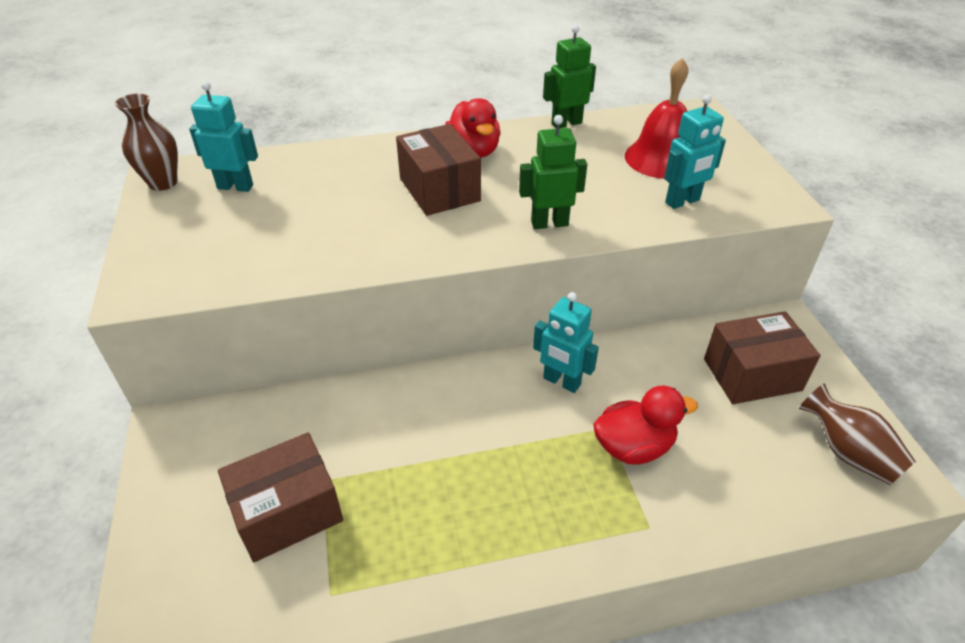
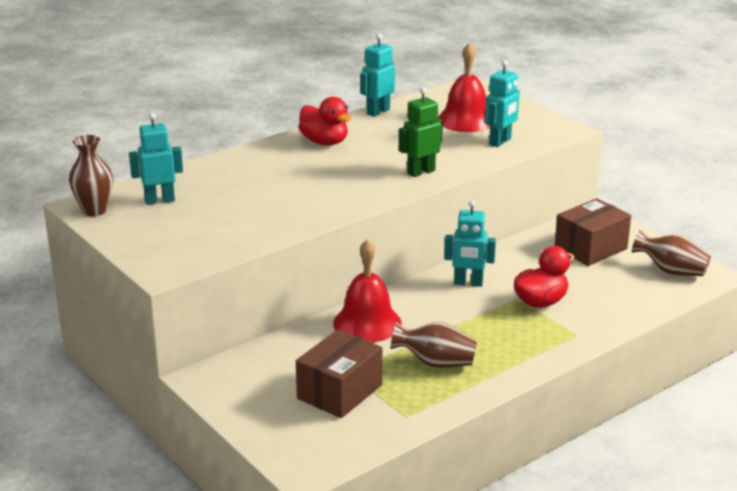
camera: 25 degrees left, 15 degrees down
(402, 406) = (367, 323): none -> red bell
(433, 507) = (436, 363): none -> brown vase
(439, 190) = (323, 170): brown box -> none
(566, 123) = (378, 112): green robot -> turquoise robot

